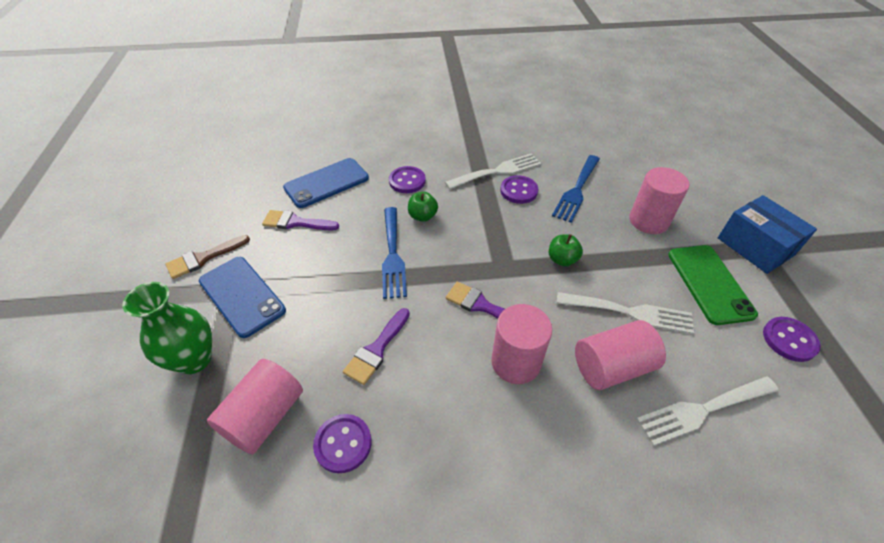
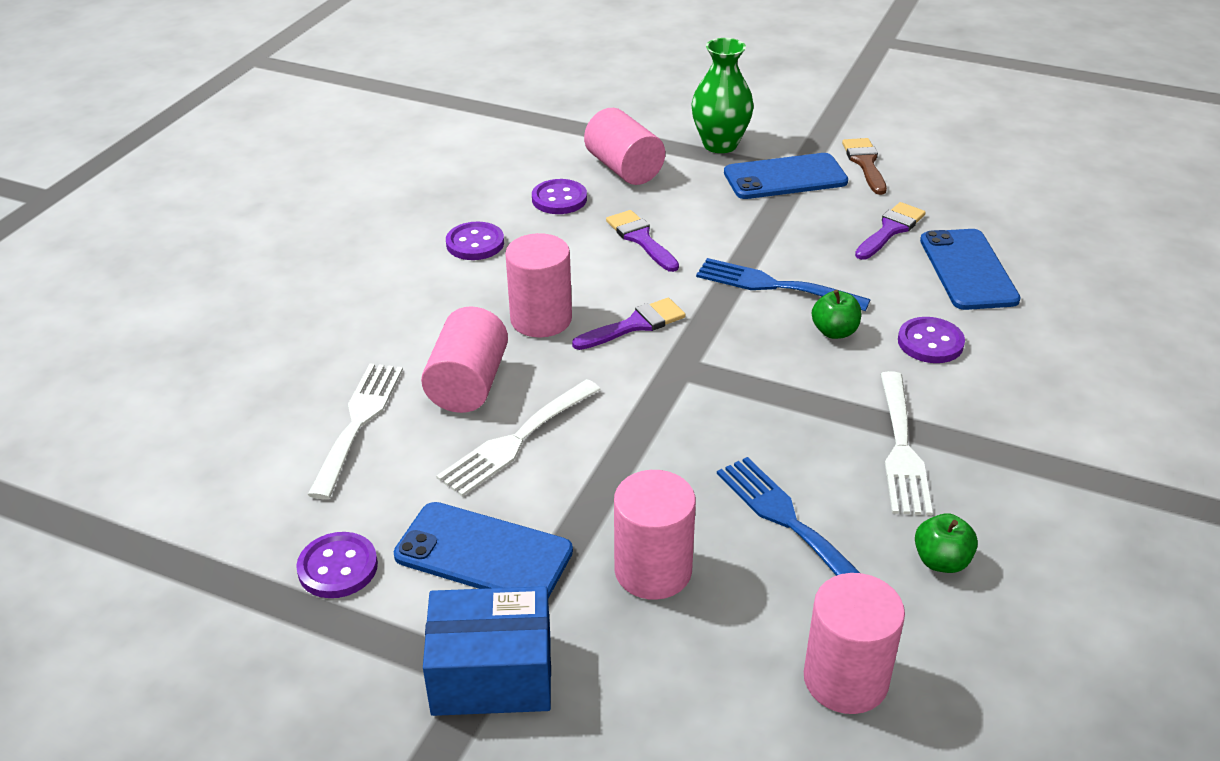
camera: 120 degrees right, 10 degrees down
(518, 191) = (832, 450): purple button -> purple button (475, 243)
(562, 259) = (651, 425): green apple -> green apple (941, 561)
(635, 155) = (845, 679): none -> pink cylinder
(709, 283) = (483, 553): green phone -> blue phone

